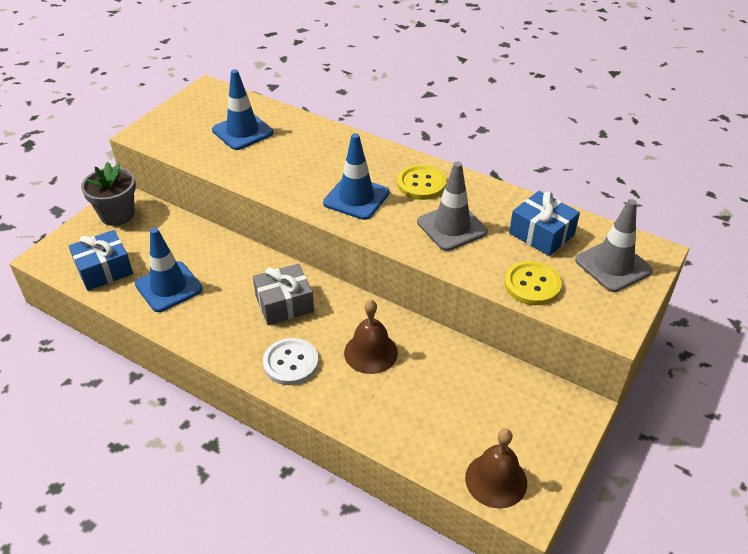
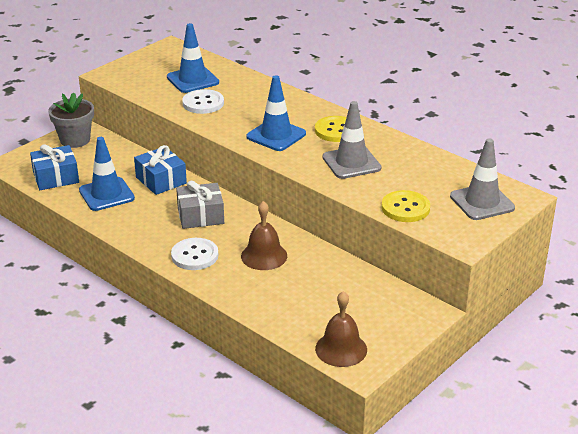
camera: 10 degrees right, 10 degrees down
(262, 162) = (203, 103): none -> white button
(541, 234) = (428, 175): blue gift -> blue gift (161, 180)

